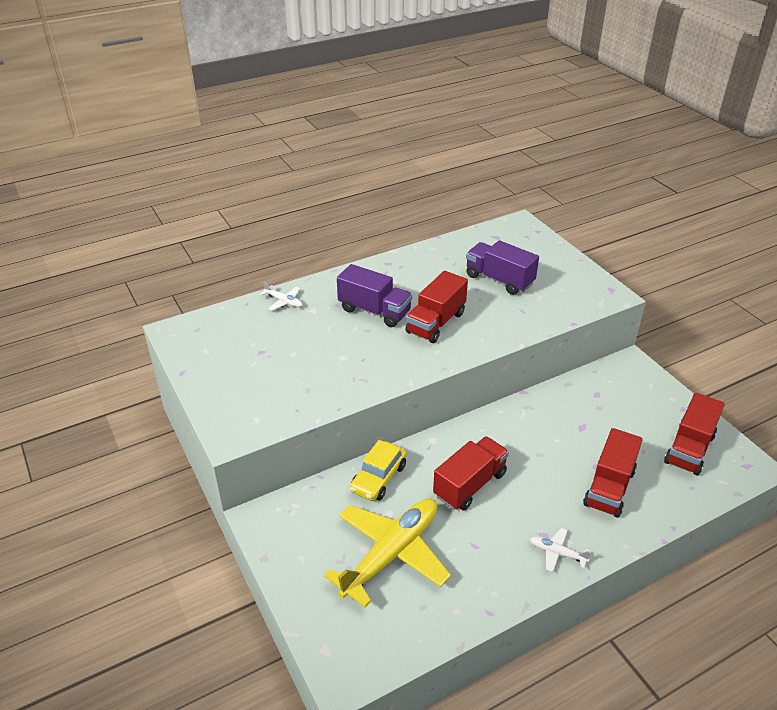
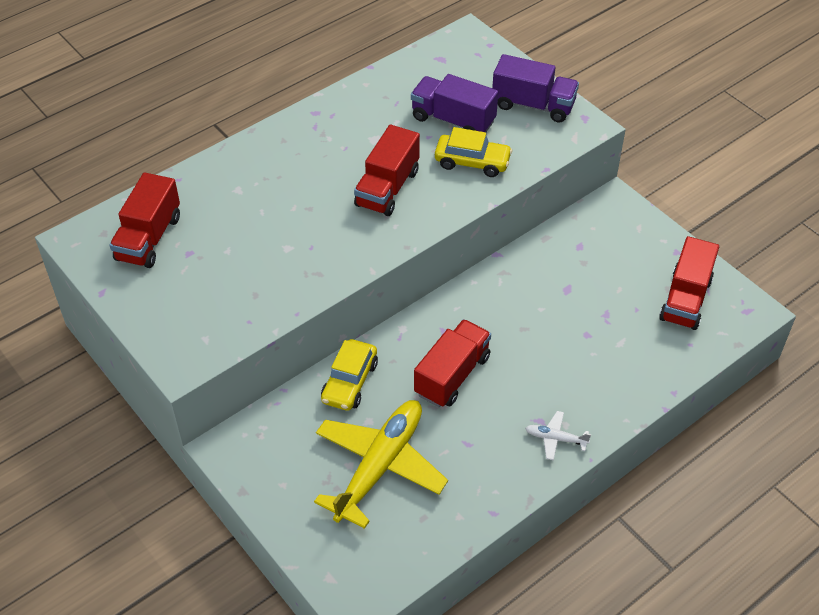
camera: 10 degrees left, 10 degrees up
(283, 301) = (199, 182): white plane -> none
(374, 311) = (312, 181): purple truck -> purple truck (533, 105)
(511, 311) = (472, 162): none -> yellow car
(609, 488) = (603, 357): red truck -> red truck (149, 238)

